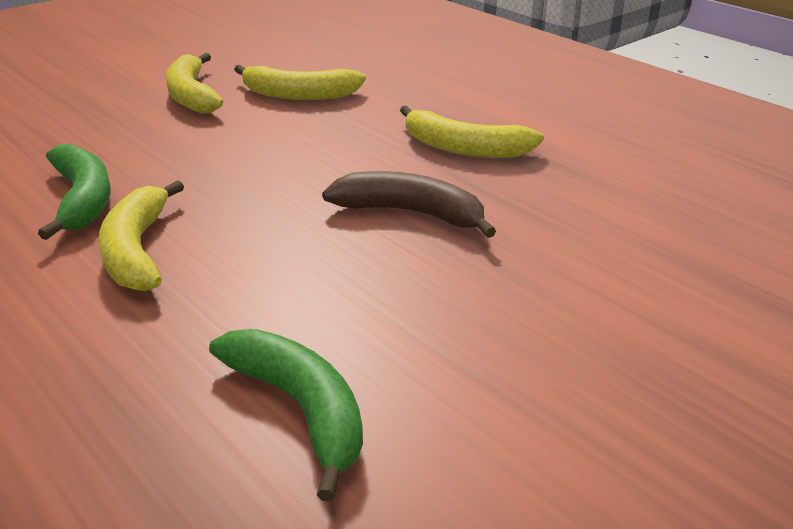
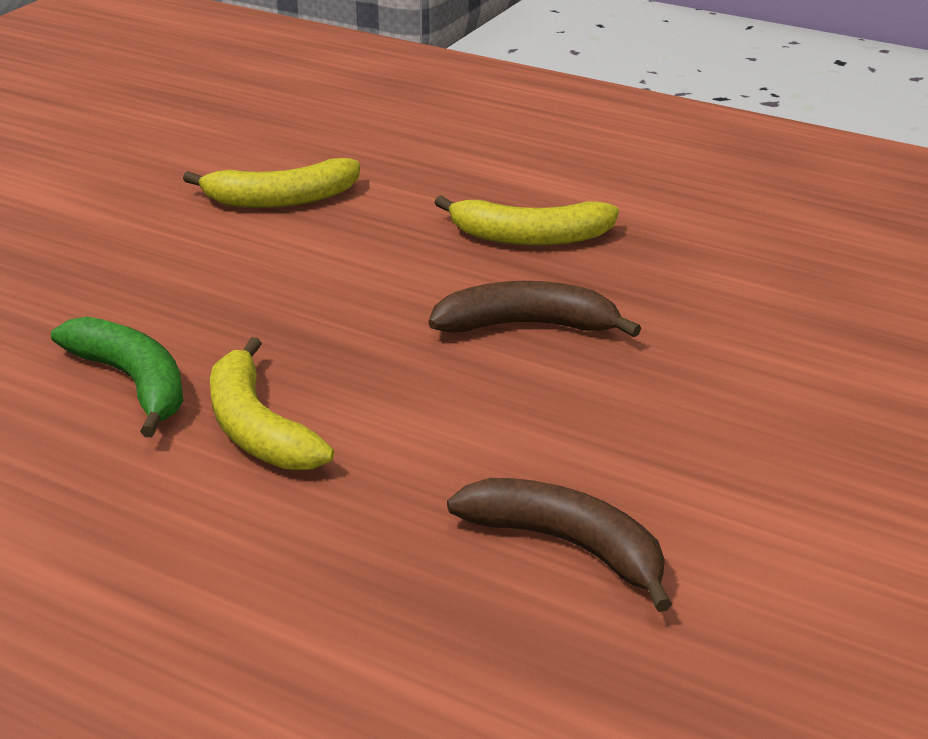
camera: 20 degrees left, 0 degrees up
(191, 95) = (142, 222): yellow banana -> none
(301, 409) = (568, 545): green banana -> brown banana

